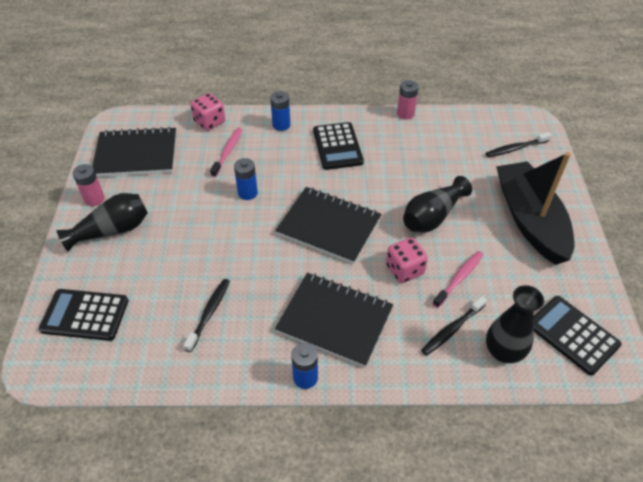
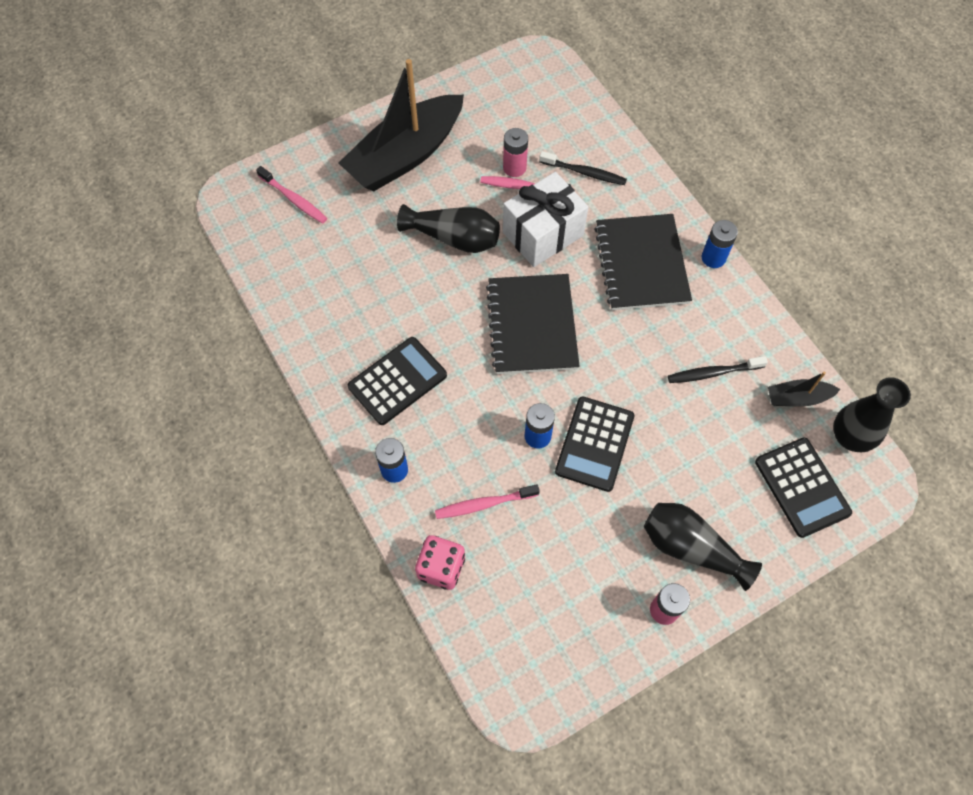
camera: 120 degrees left, 15 degrees up
(136, 154) = (560, 620): black notebook -> none
(143, 357) = (797, 398): none -> black boat
(404, 270) = (543, 234): pink dice -> white gift
(405, 114) = (288, 334): pink battery -> pink battery (514, 167)
(503, 352) = (581, 130): black vase -> black vase (850, 437)
(515, 148) = (294, 199): black toothbrush -> pink toothbrush
(573, 335) = (528, 90): black calculator -> black calculator (594, 444)

